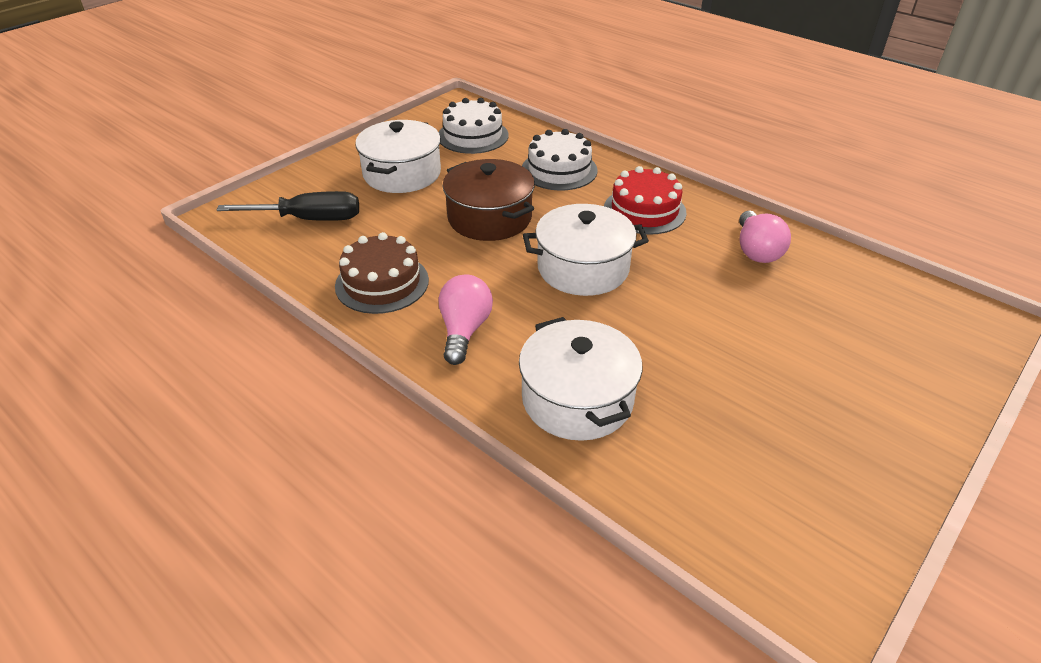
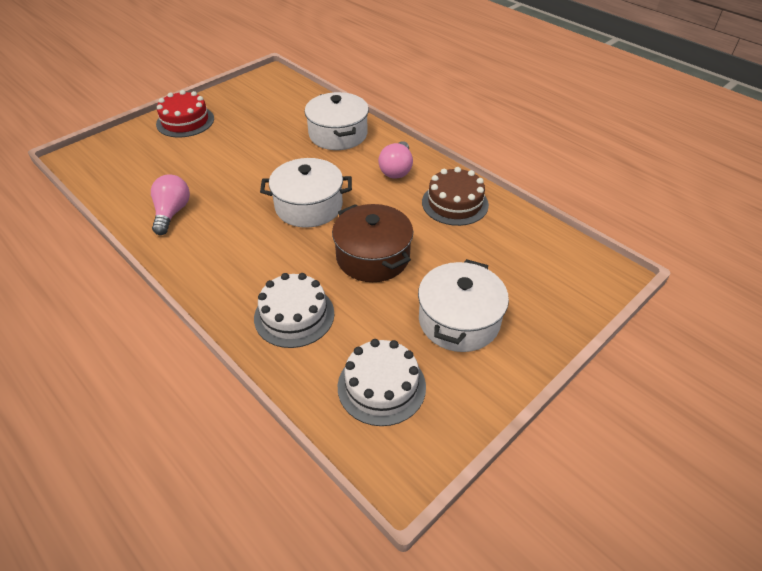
camera: 175 degrees left, 5 degrees up
(309, 219) = (532, 265): black screwdriver -> none
(644, 210) = (235, 256): red cake -> red cake (185, 121)

